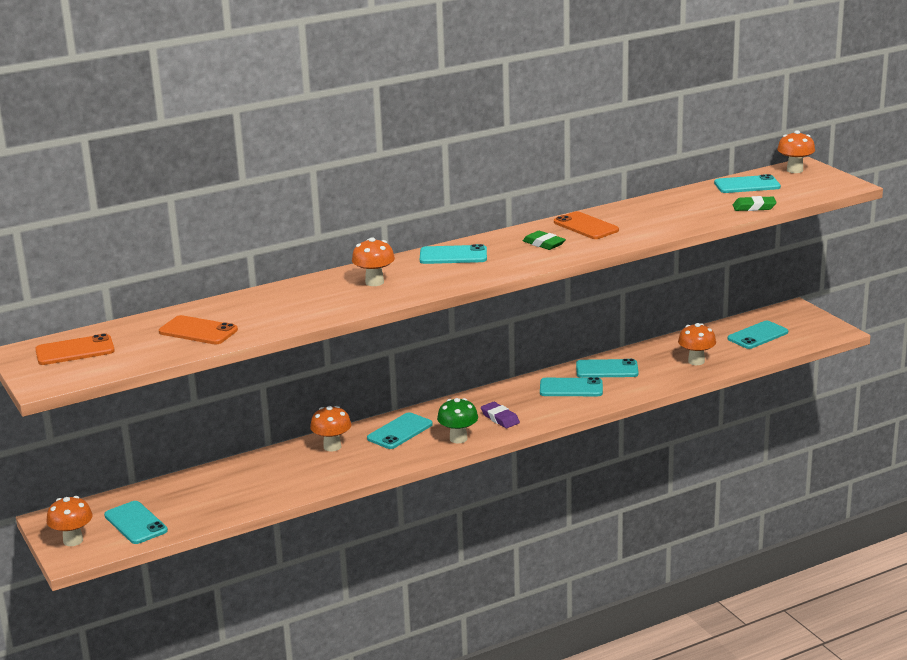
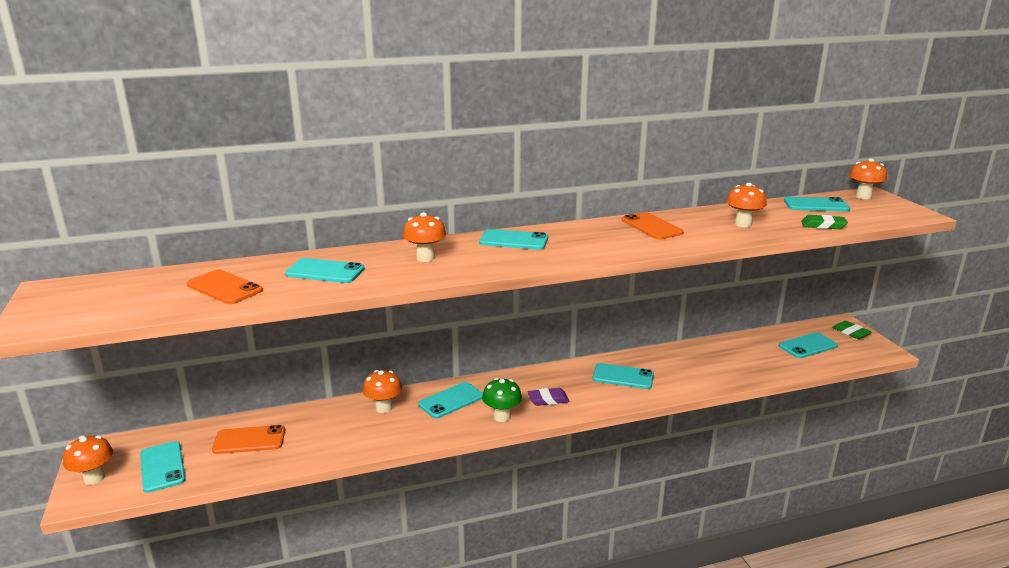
camera: 10 degrees right, 0 degrees up
(75, 351) = (94, 294): orange phone -> orange phone (249, 440)
(500, 418) = (548, 400): purple eraser -> purple eraser turned 75 degrees counterclockwise
(544, 244) = (605, 238): green eraser -> green eraser (851, 332)
(607, 369) = (660, 362): turquoise phone -> turquoise phone (325, 272)
(696, 361) = (746, 365): orange mushroom -> orange mushroom (743, 224)

